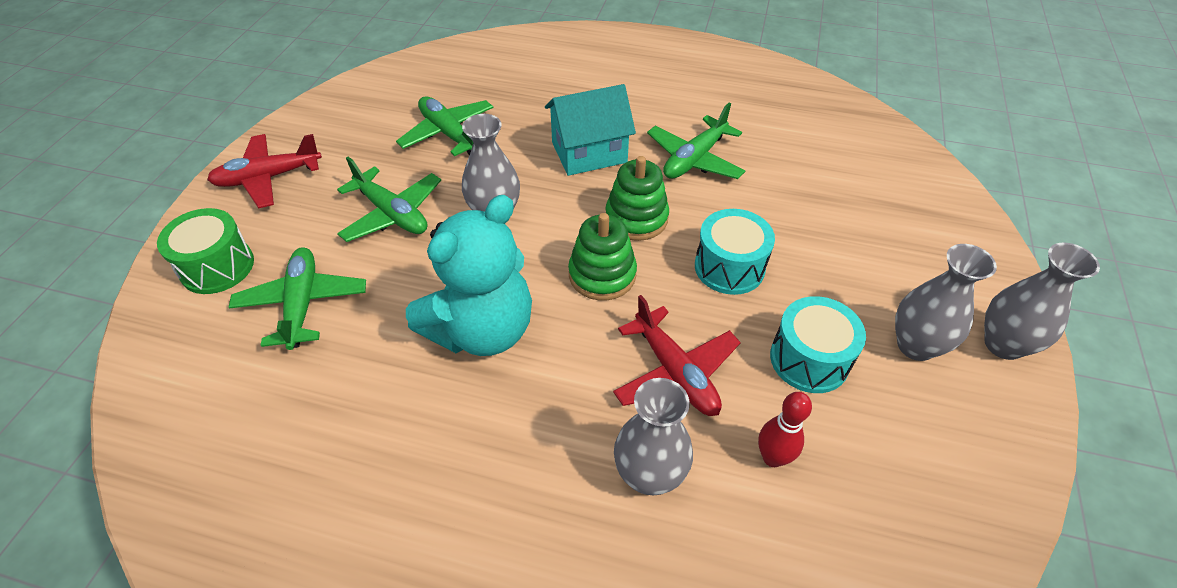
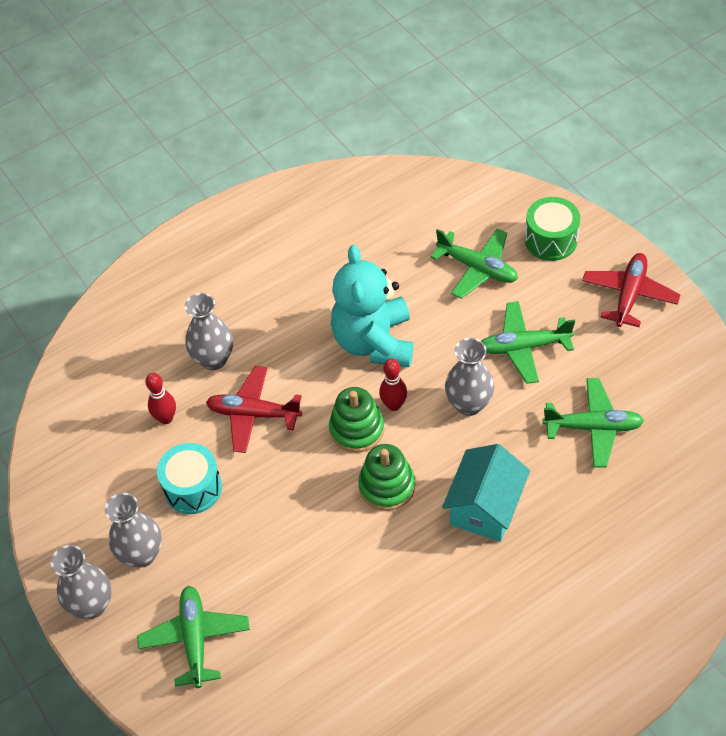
camera: 135 degrees right, 5 degrees up
(547, 265) = (394, 405): none -> red bowling pin
(694, 159) = (411, 576): green plane -> green plane (195, 639)
(729, 267) = (293, 506): turquoise drum -> none

